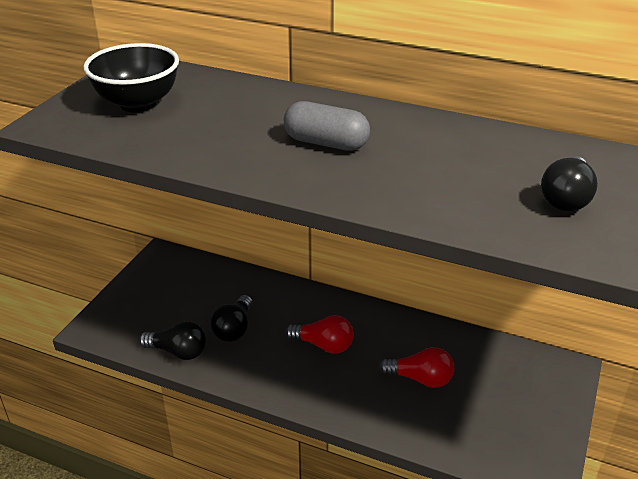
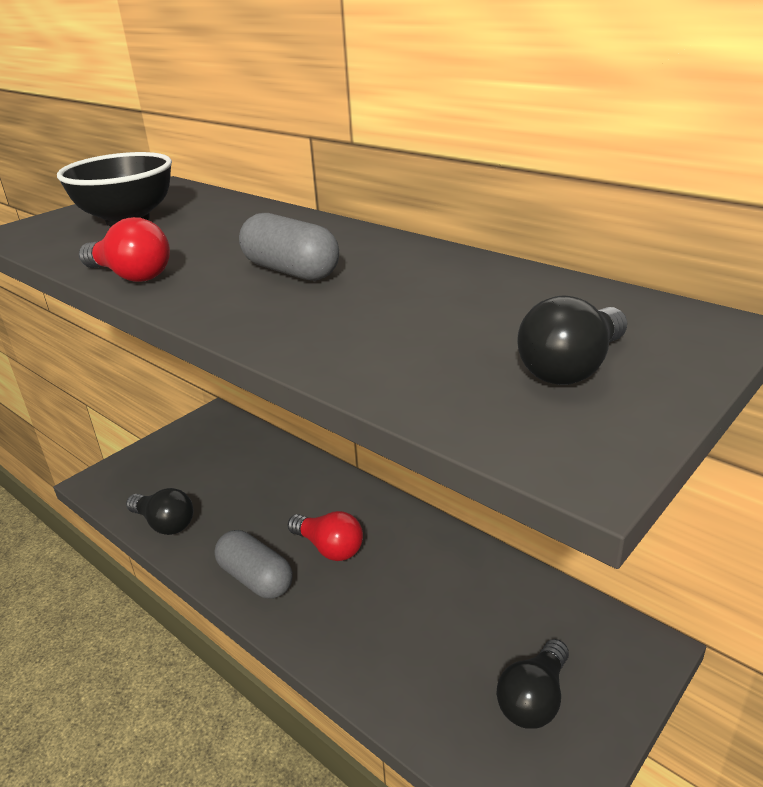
camera: 20 degrees right, 5 degrees down
(234, 329) = (239, 509): black light bulb -> black light bulb (534, 699)
(280, 378) = (255, 578): none -> grey capsule
(420, 379) = (427, 616): red light bulb -> red light bulb (131, 276)

